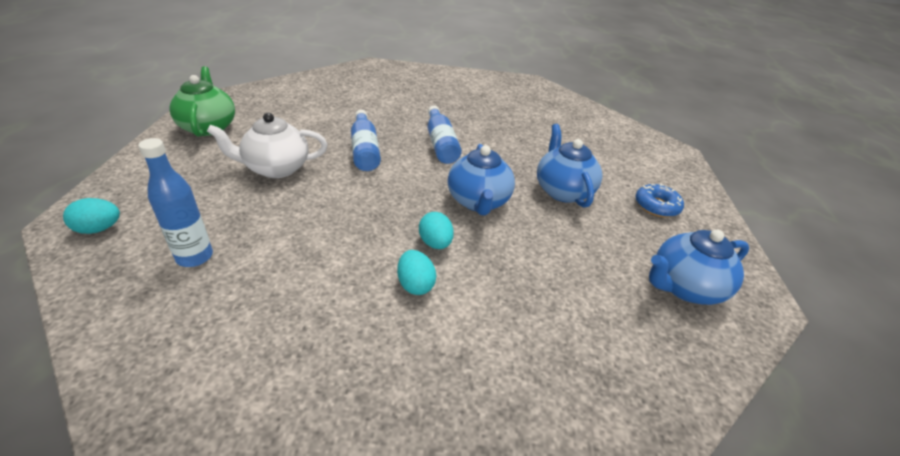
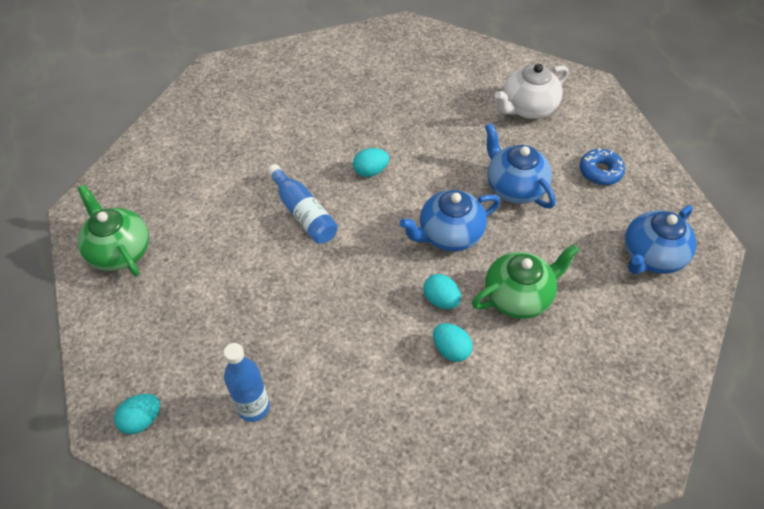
camera: 20 degrees left, 15 degrees up
(276, 168) = (237, 276): white teapot -> white teapot (528, 108)
(441, 143) = (370, 171): blue bottle -> turquoise egg
(478, 201) = (449, 235): blue teapot -> blue teapot turned 90 degrees clockwise
(516, 268) = (518, 296): none -> green teapot

